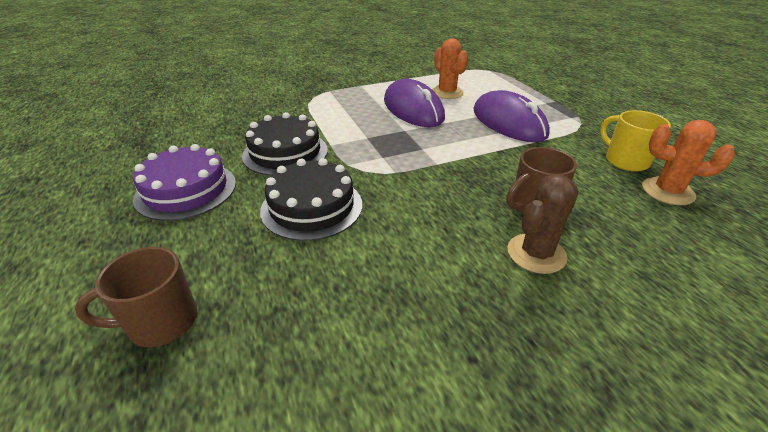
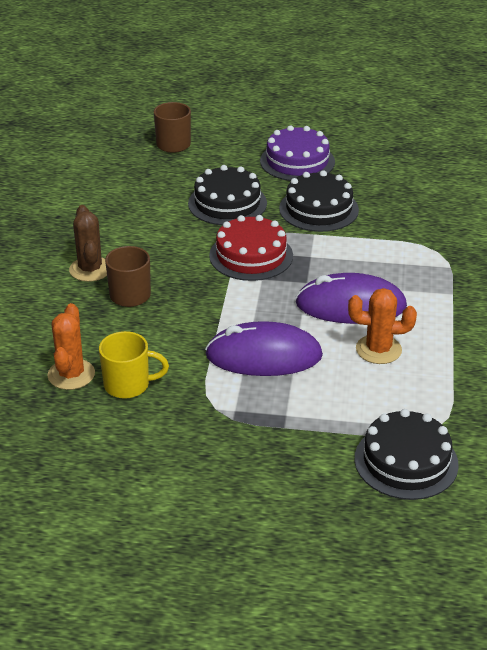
camera: 120 degrees right, 0 degrees up
(395, 163) = (251, 255): none -> red cake
(522, 71) = (406, 461): none -> black cake
(667, 191) = (71, 374): orange cactus -> orange cactus turned 45 degrees counterclockwise

